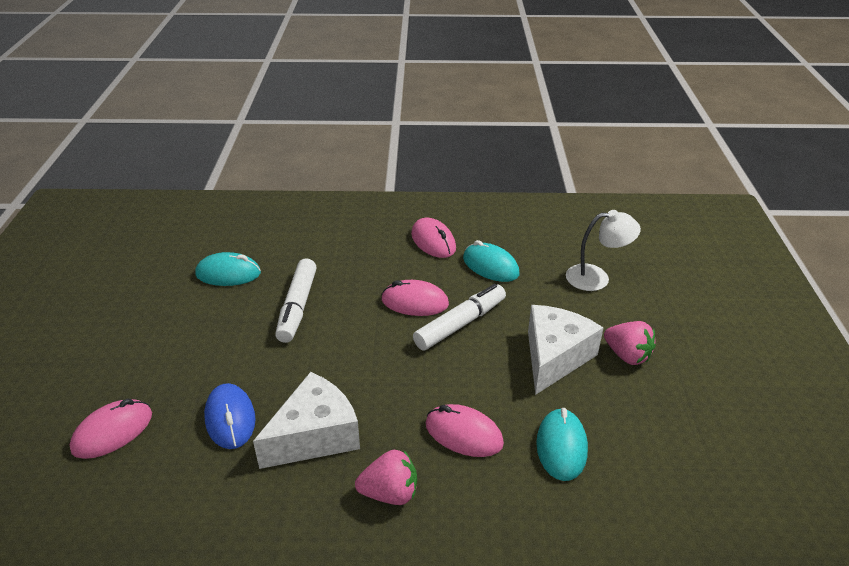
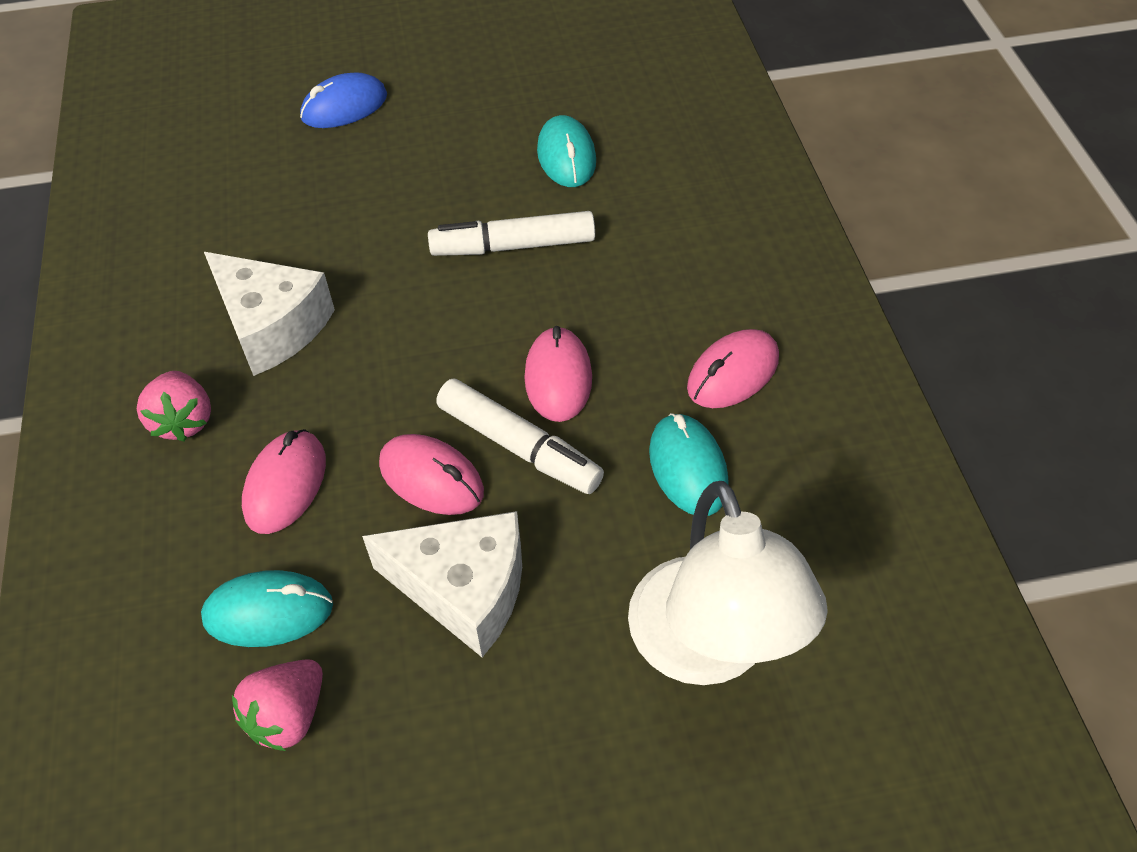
camera: 80 degrees right, 15 degrees up
(113, 432) = (266, 154): pink mouse -> pink mouse (431, 478)
(230, 419) = (293, 241): blue mouse -> blue mouse (344, 107)
(490, 266) = (688, 468): turquoise mouse -> turquoise mouse turned 45 degrees counterclockwise
(596, 277) = (709, 649): white lamp -> white lamp, size x1.65
(627, 355) = (488, 707): pink strawberry -> pink strawberry (288, 716)

